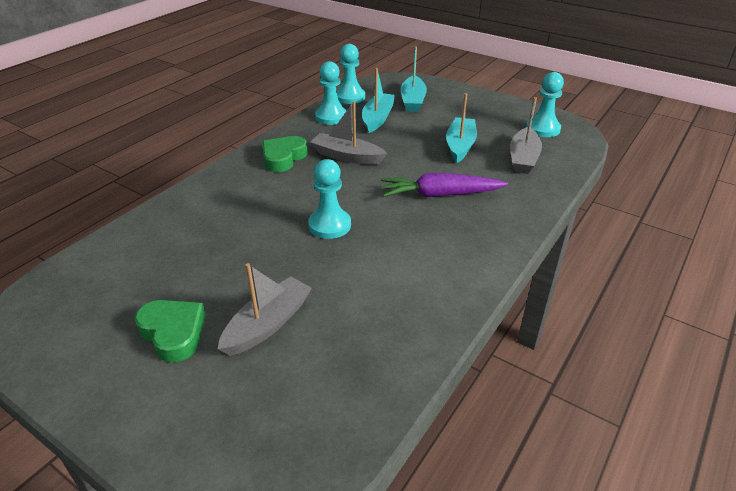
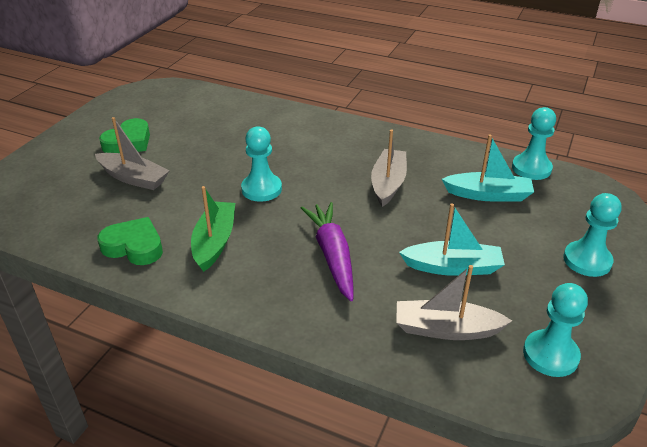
camera: 80 degrees right, 0 degrees up
(283, 158) = (369, 146): green heart -> green heart (134, 246)
(331, 117) = (471, 162): turquoise pawn -> turquoise pawn (587, 260)
(410, 259) = (214, 242): none -> green boat
(412, 101) = (556, 218): turquoise boat -> none

